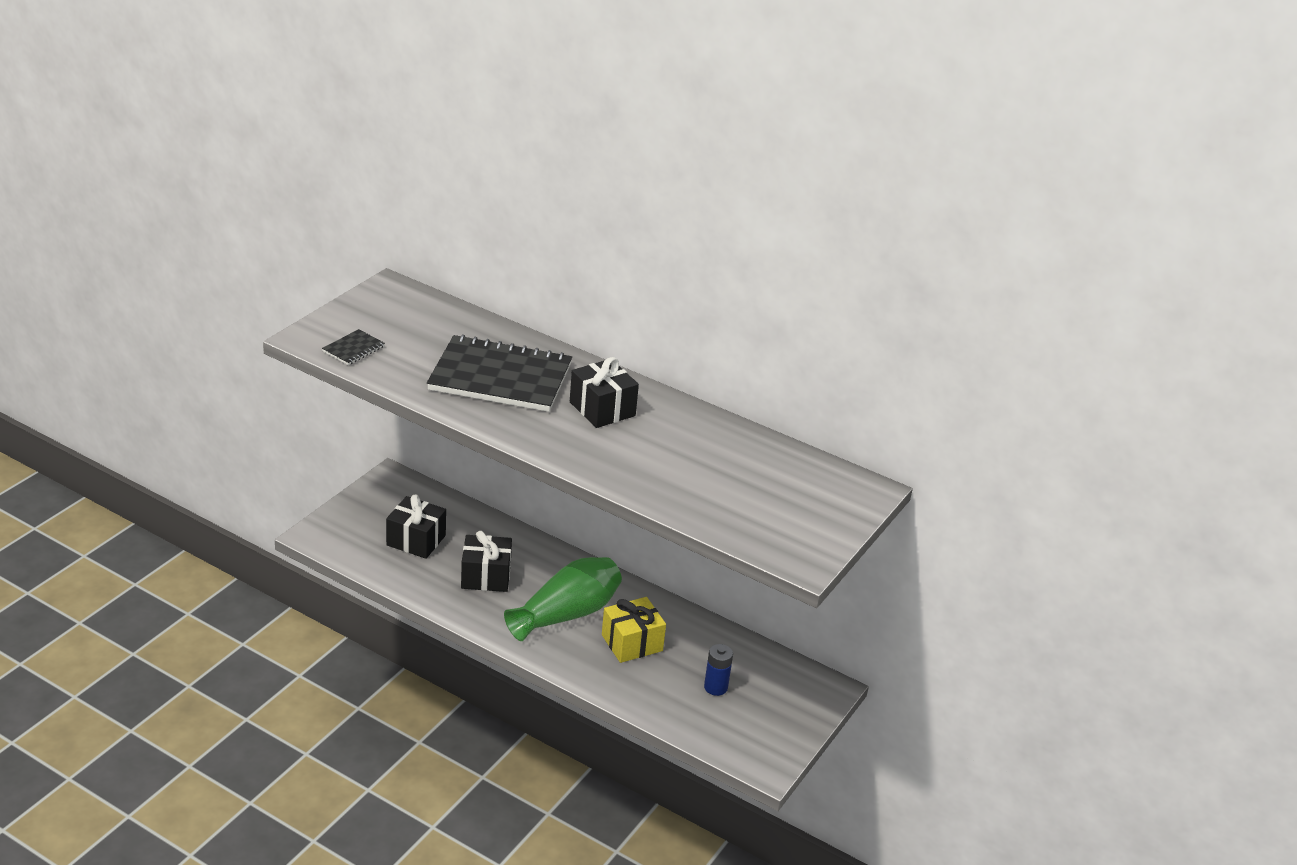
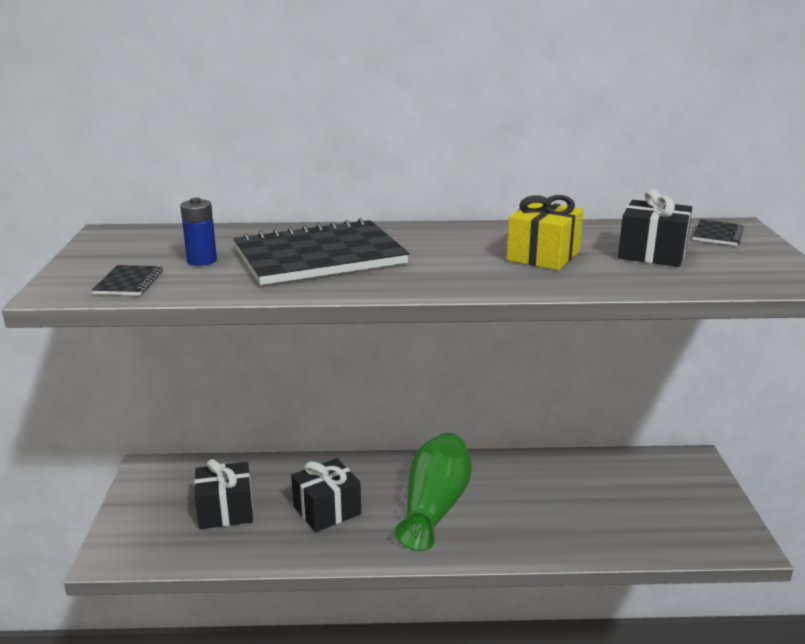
camera: 30 degrees left, 10 degrees down
(602, 409) = (448, 247): black gift -> black gift (652, 253)
(632, 643) = (516, 502): yellow gift -> yellow gift (543, 256)
(715, 687) = (623, 502): blue battery -> blue battery (202, 261)
(835, 490) = (717, 234): none -> black notebook

